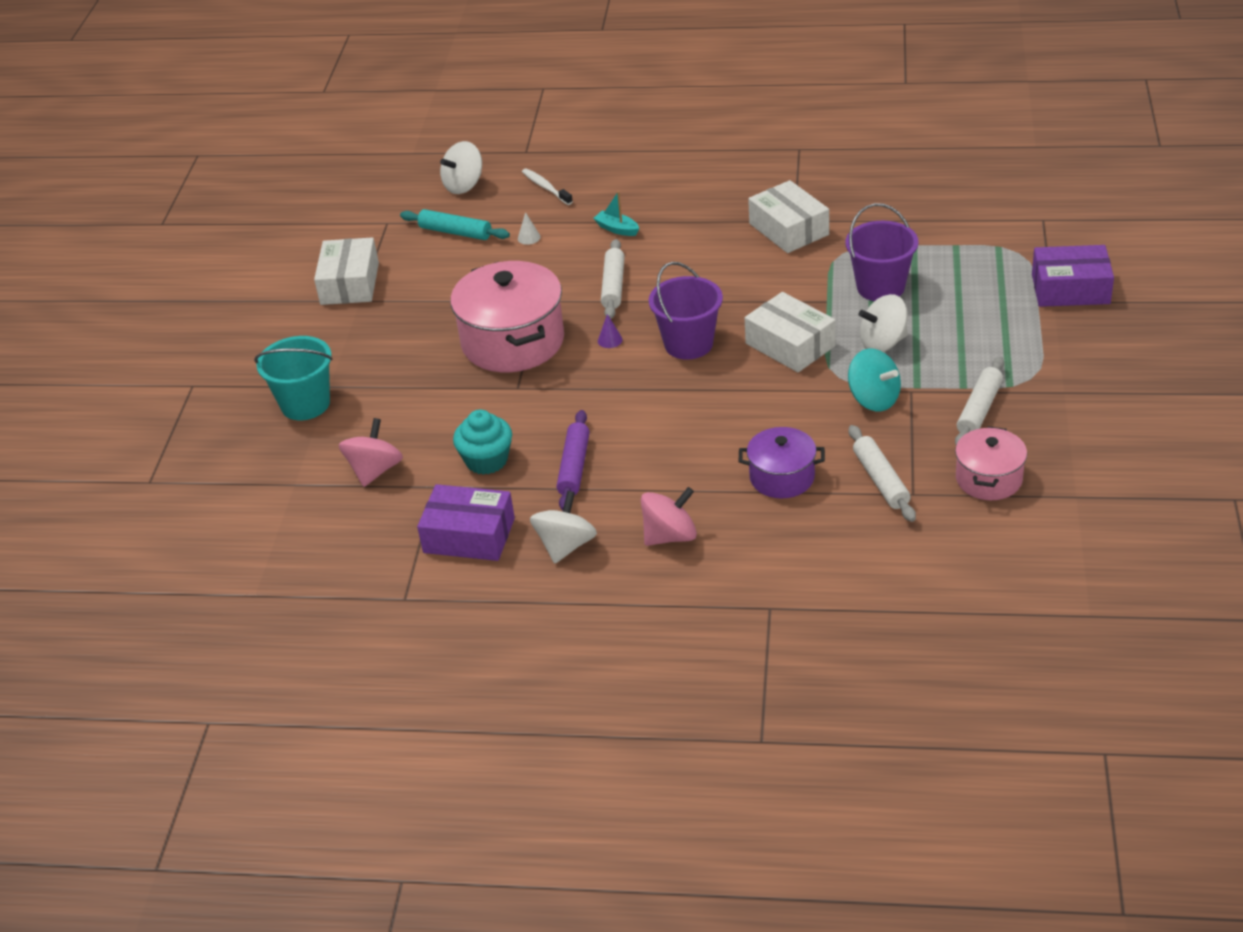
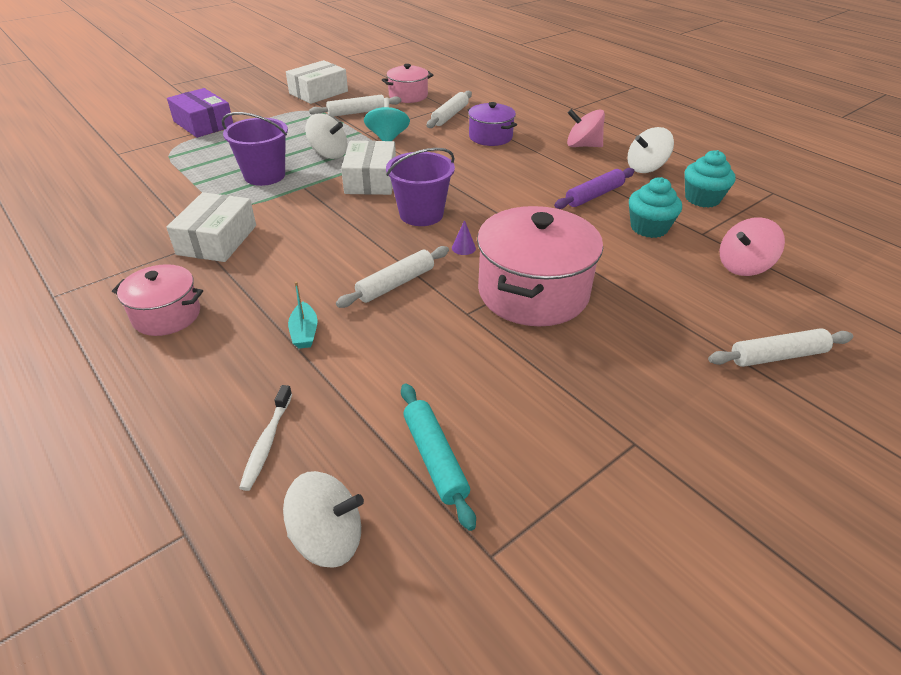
camera: 140 degrees left, 0 degrees up
(305, 404) = (777, 356): turquoise bucket -> white rolling pin
(349, 283) = (627, 479): white box -> white box (318, 92)
(469, 535) = (702, 199): purple box -> turquoise cupcake
(529, 237) = (381, 386): white cone -> none
(712, 185) = (167, 315): none -> pink pot

